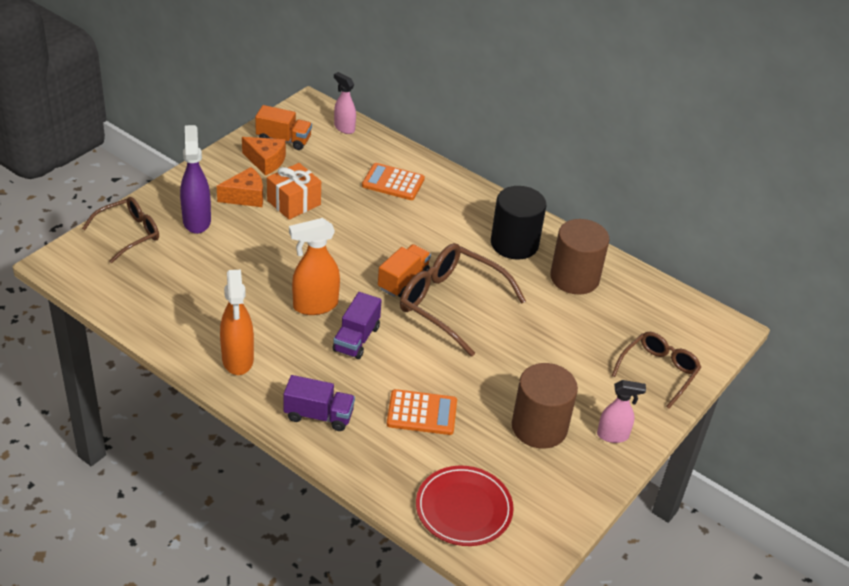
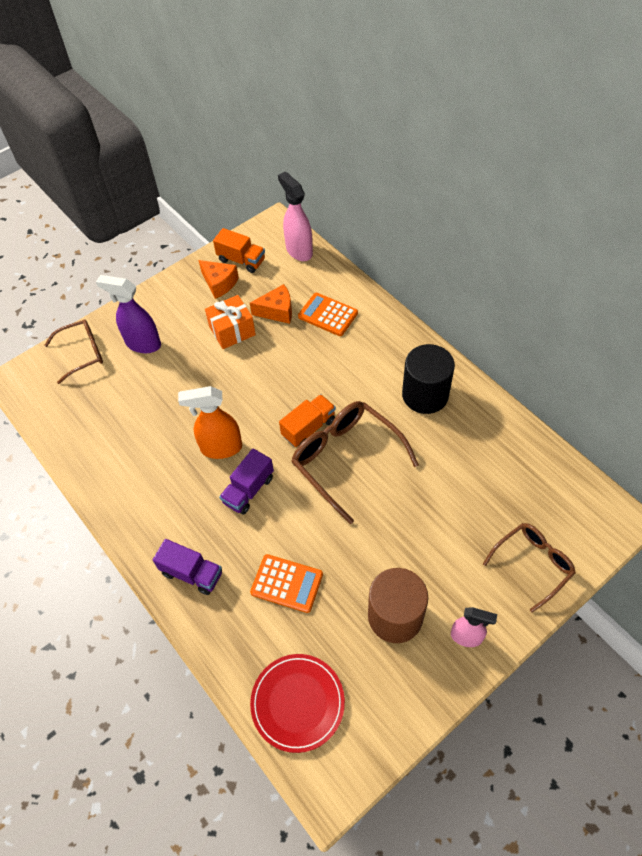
camera: 20 degrees right, 15 degrees up
(197, 221) = (143, 344): purple spray bottle -> purple spray bottle turned 75 degrees counterclockwise
(238, 360) = (137, 501): orange spray bottle -> none
(245, 197) = (191, 321): orange cheese -> orange cheese (277, 311)
(344, 128) = (299, 250): pink spray bottle -> pink spray bottle, size x1.54
(574, 278) = (474, 441): brown cylinder -> none

